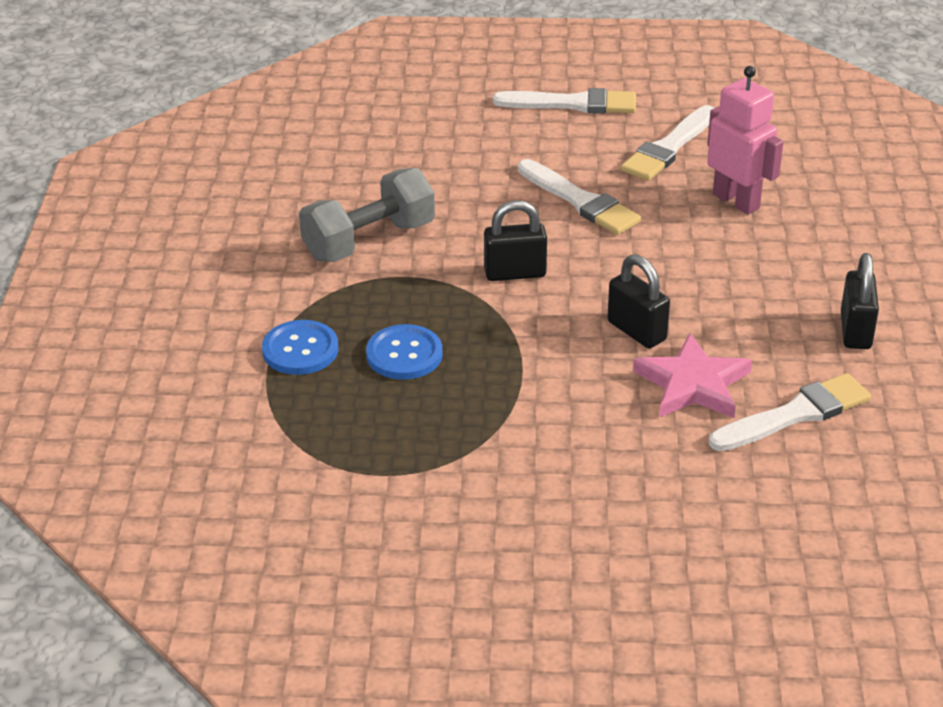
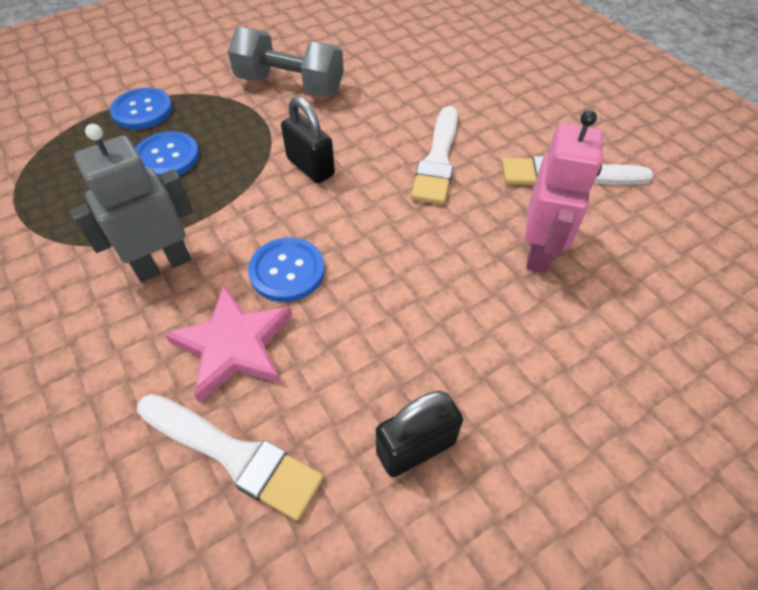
camera: 55 degrees right, 15 degrees up
(561, 397) = (163, 264): none -> grey robot
(572, 104) = (560, 101): white brush -> none
(636, 331) = (287, 271): black padlock -> blue button

